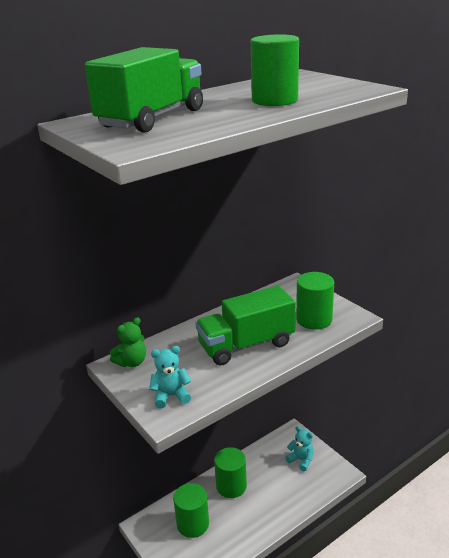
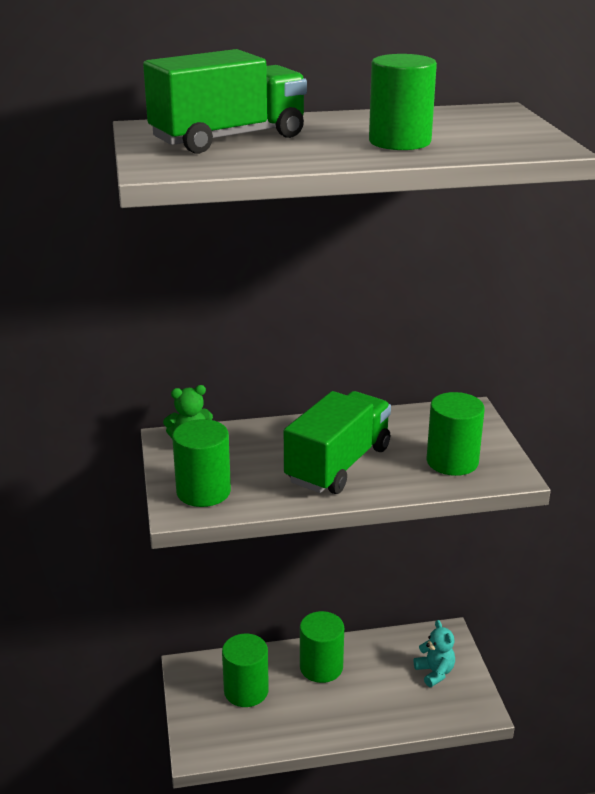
camera: 25 degrees right, 0 degrees up
(171, 396) = (203, 491): turquoise teddy bear -> green cylinder
(246, 345) = (338, 464): green truck -> green truck turned 120 degrees clockwise

